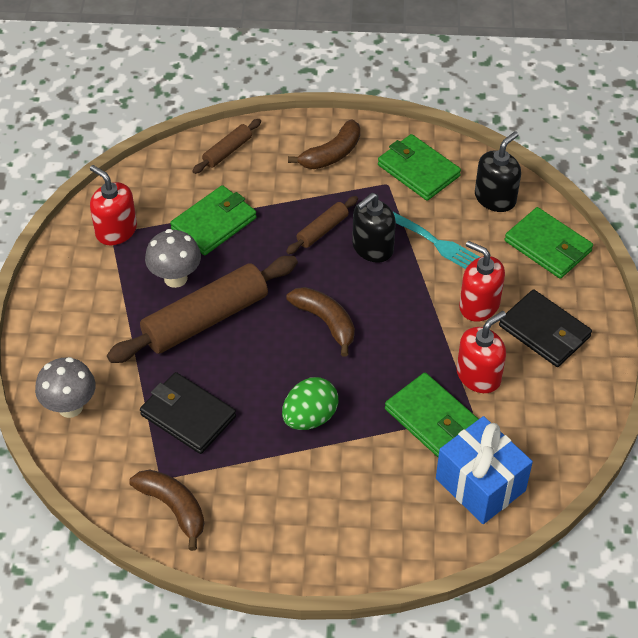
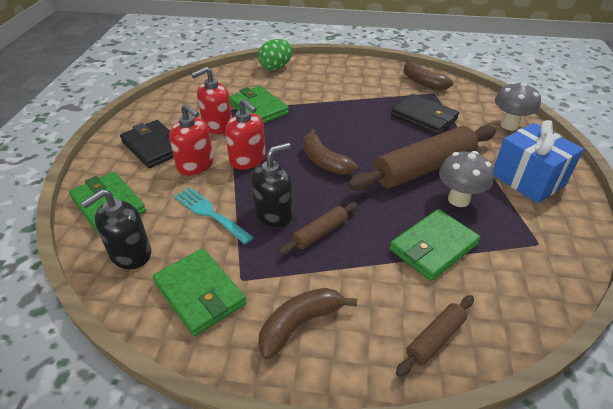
camera: 175 degrees left, 10 degrees down
(116, 231) = (535, 246): red soap dispenser -> red soap dispenser (248, 160)
(310, 417) = (340, 112): green egg -> green egg (276, 67)
(480, 484) = (239, 82): blue gift -> blue gift (528, 179)

